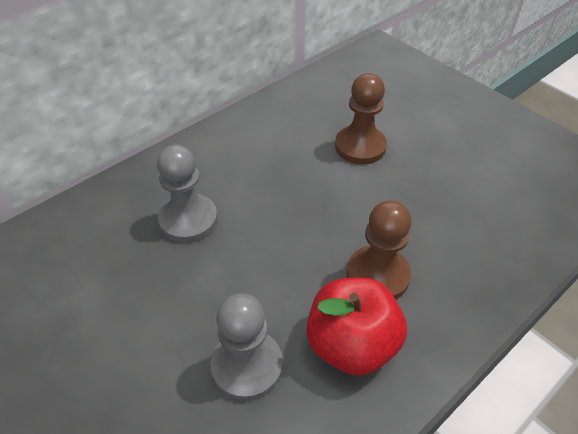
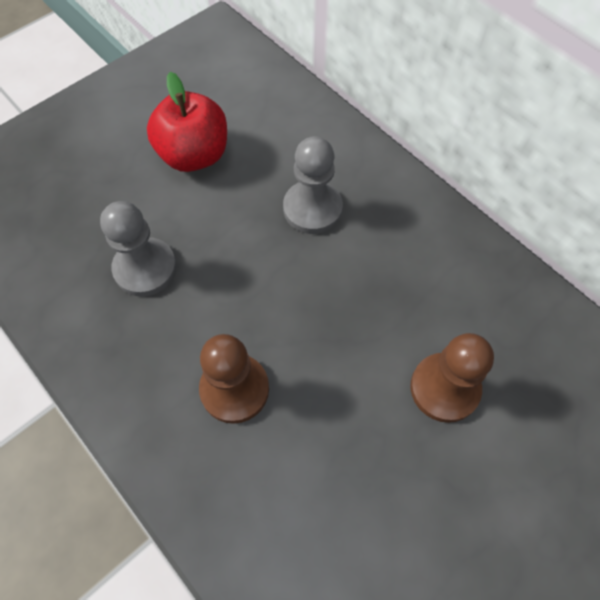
camera: 90 degrees right, 15 degrees up
(351, 344) = (155, 356): red apple -> red apple (194, 155)

